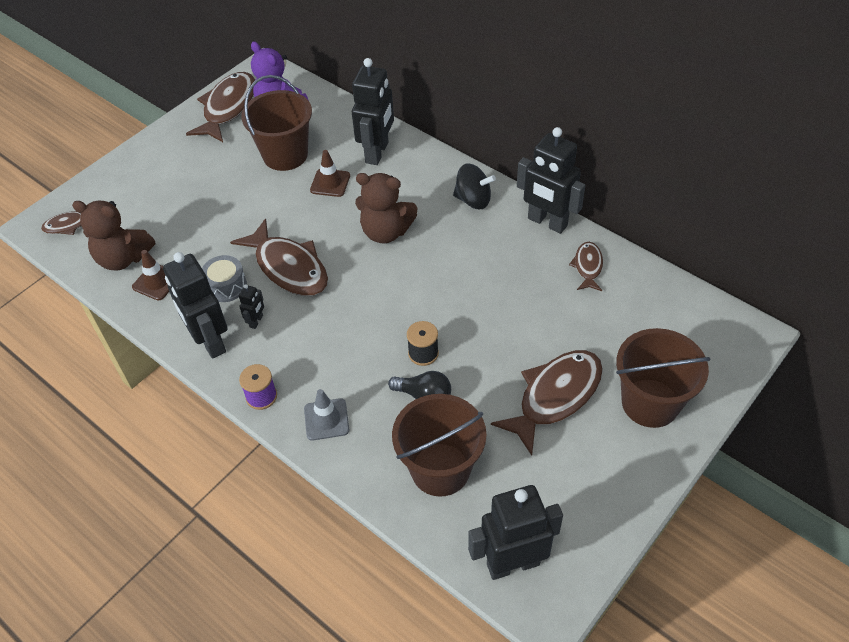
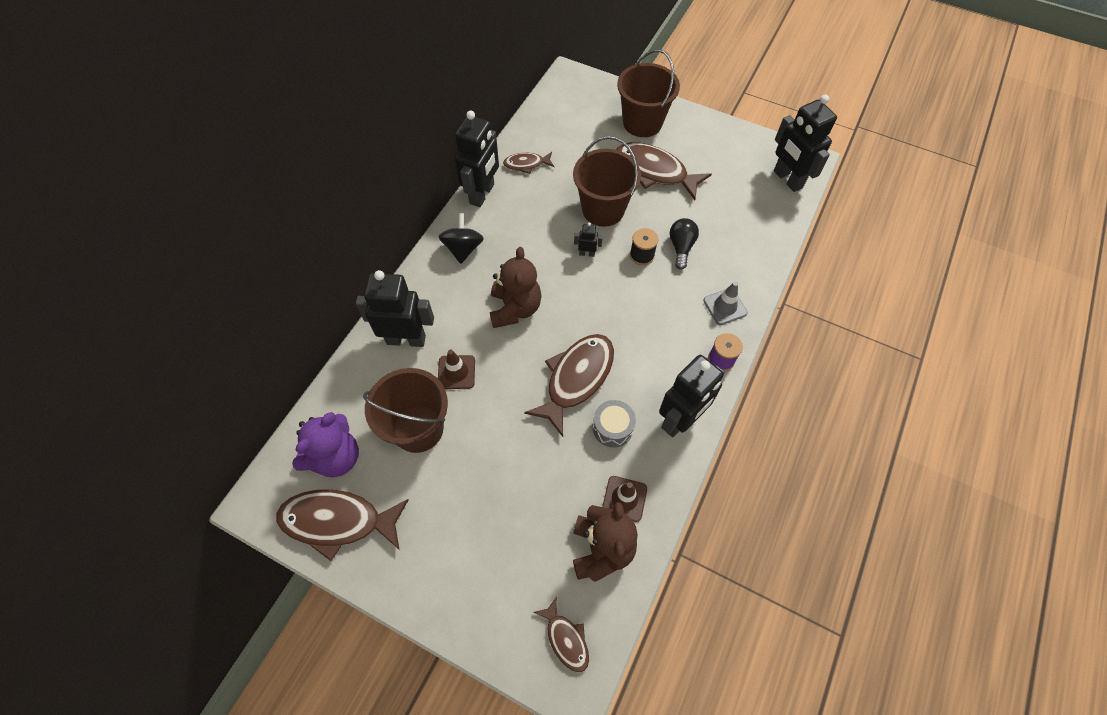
camera: 105 degrees left, 10 degrees up
(256, 321) = (646, 387): black robot -> black robot (587, 253)
(440, 469) = (737, 227): brown bucket -> brown bucket (603, 209)

